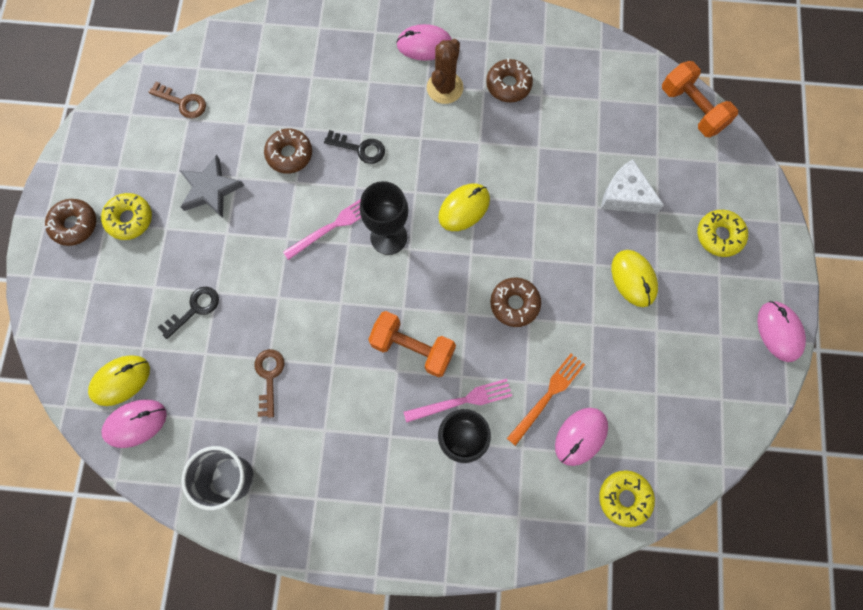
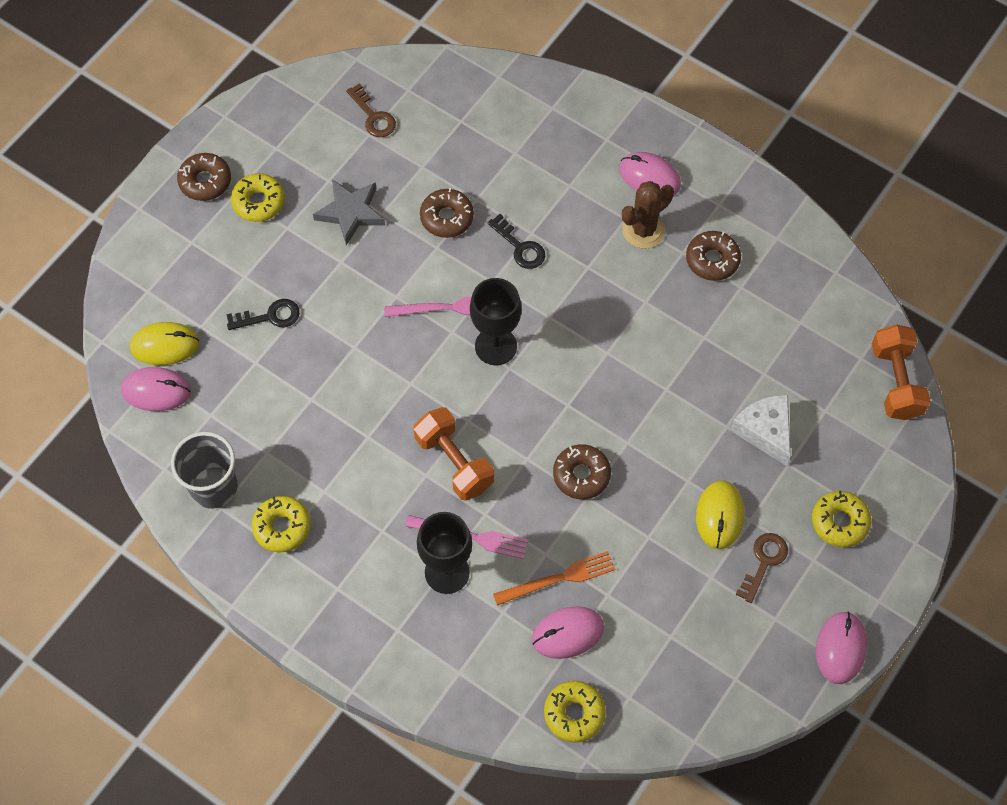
camera: 30 degrees right, 10 degrees down
(269, 377) = (302, 415): brown key -> brown key (763, 562)
(308, 479) = (282, 527): none -> yellow donut
(464, 208) = (588, 357): yellow mouse -> none

